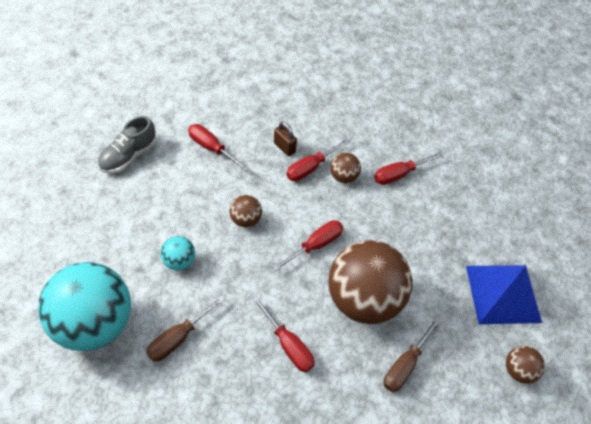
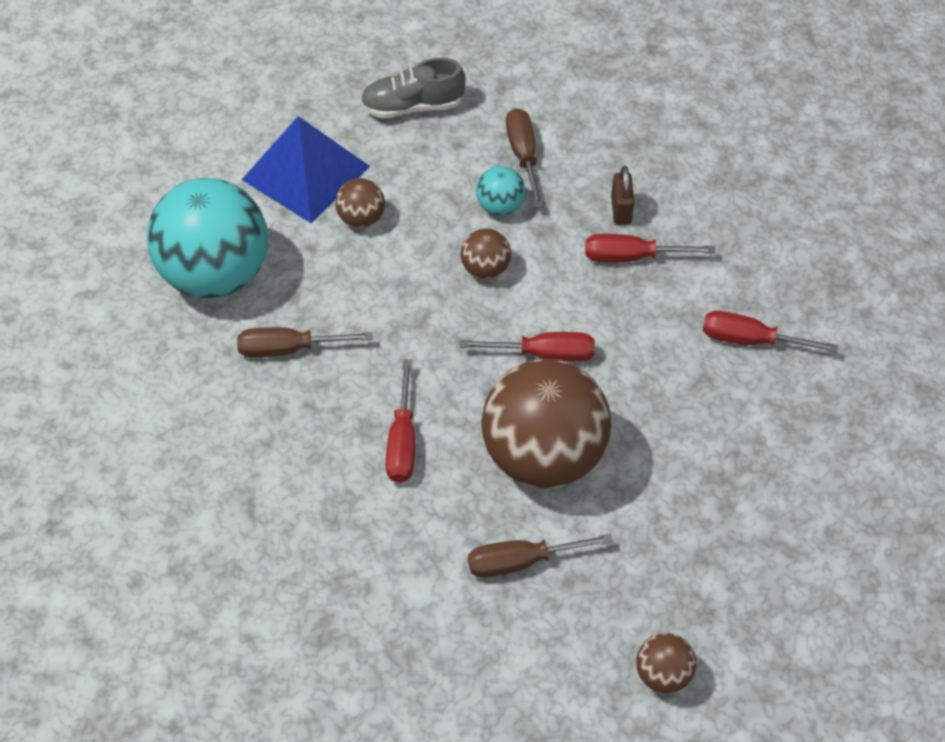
camera: 45 degrees right, 0 degrees up
(179, 261) = (363, 266): turquoise ball -> turquoise ball (500, 206)
(212, 148) = (523, 156): red screwdriver -> brown screwdriver
(343, 177) = (666, 295): brown ball -> brown ball (361, 218)
(503, 293) = (741, 577): blue pyramid -> blue pyramid (306, 172)

